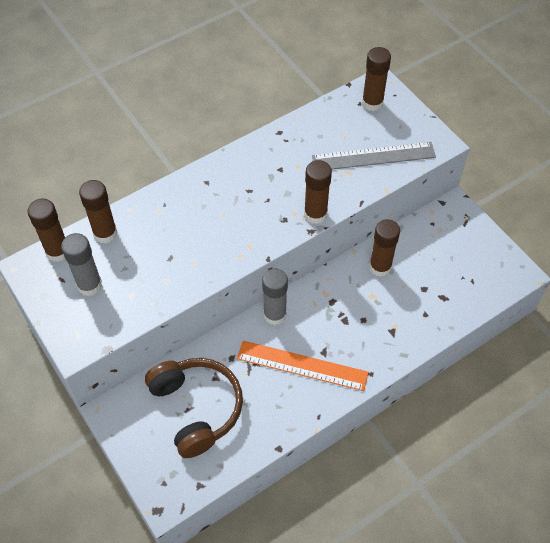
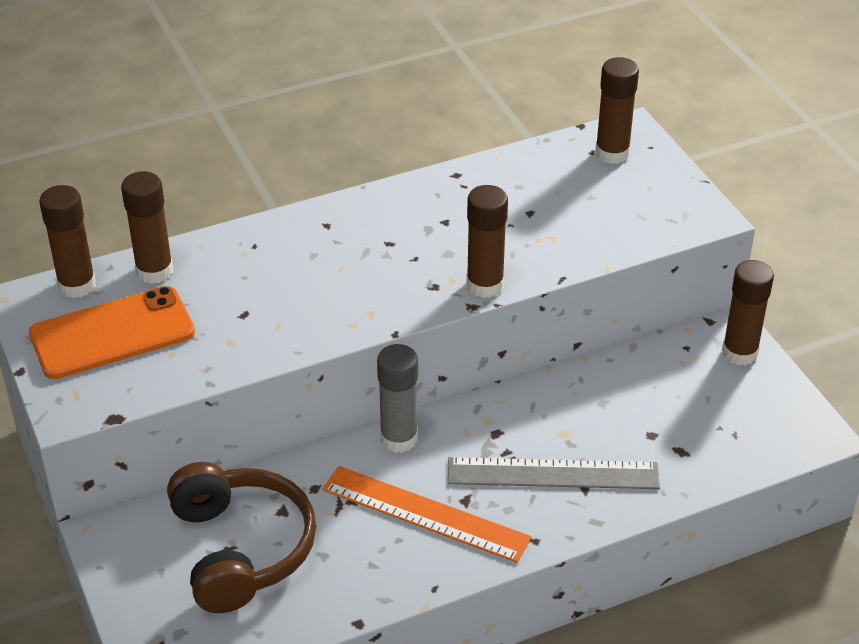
camera: 10 degrees right, 15 degrees down
(89, 285) = (112, 333): grey glue stick -> orange phone
(373, 156) = (596, 221): grey ruler -> grey ruler (553, 473)
(380, 267) = (586, 396): brown glue stick -> brown glue stick (739, 353)

